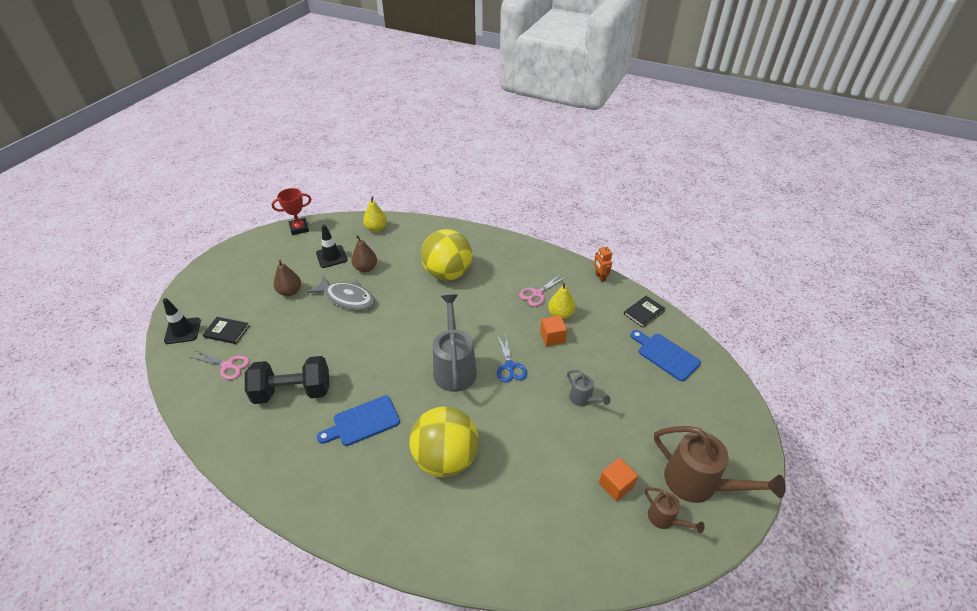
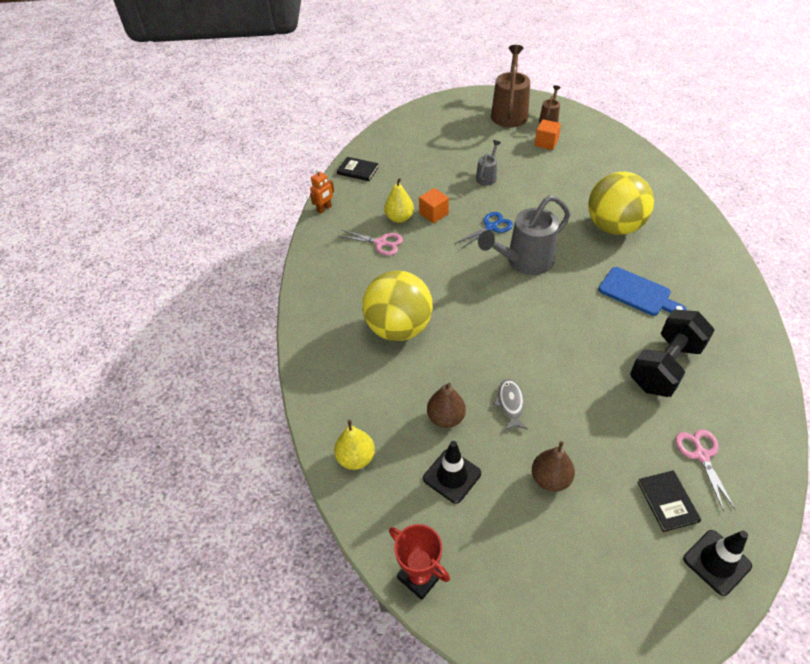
camera: 115 degrees left, 5 degrees up
(293, 392) = (665, 366): black dumbbell -> black dumbbell turned 75 degrees clockwise
(347, 298) = (510, 404): grey fish -> grey fish, size x0.58
(665, 355) = (402, 148): blue cutting board -> none

